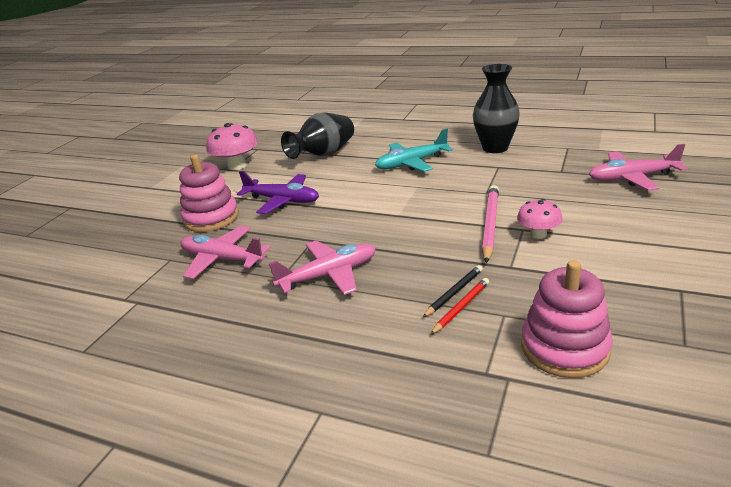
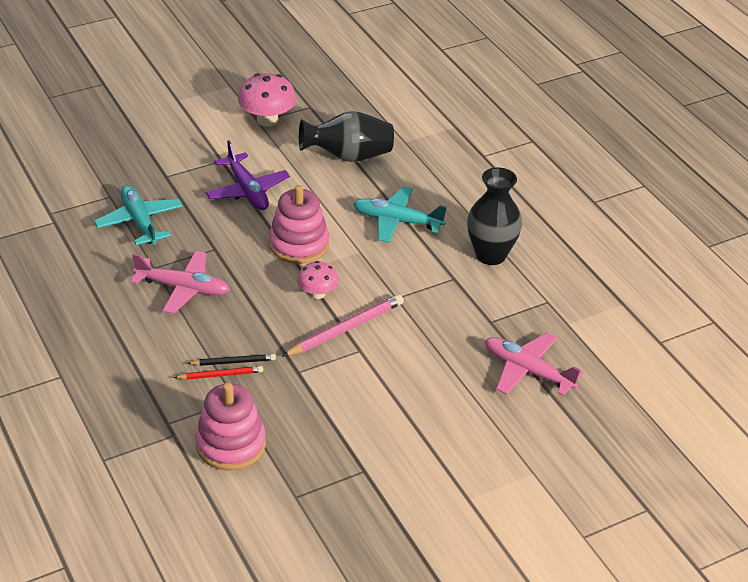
camera: 35 degrees right, 10 degrees up
(211, 218) = (179, 172): pink stacking toy -> pink stacking toy (299, 244)
(222, 259) = (140, 222): pink plane -> turquoise plane
(538, 234) = (361, 362): pink mushroom -> pink mushroom (317, 293)

